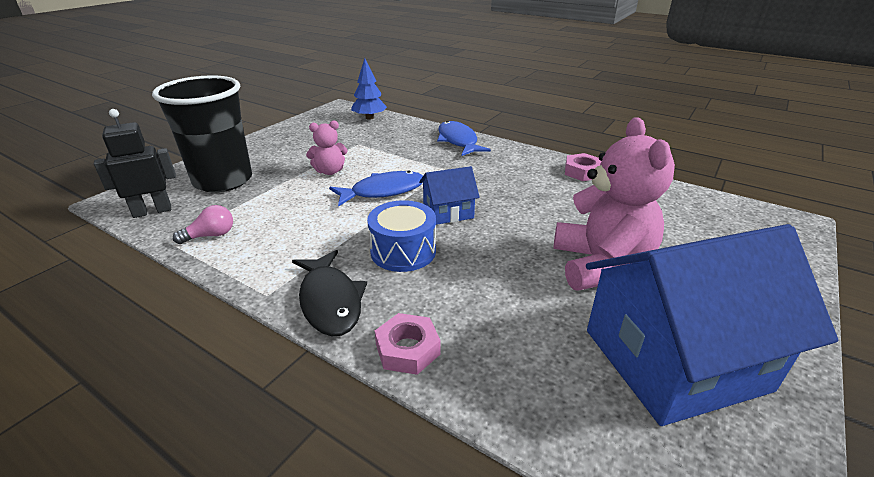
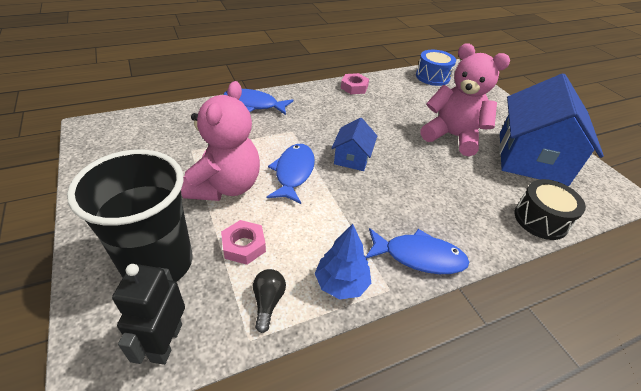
camera: 60 degrees left, 10 degrees up
(211, 235) = (268, 302): pink light bulb -> black light bulb
(330, 171) = (225, 186): pink teddy bear -> pink teddy bear, size x1.96
(330, 301) = (419, 256): black fish -> blue fish
(369, 118) = (144, 122): blue tree -> blue tree (341, 283)
(403, 251) = (384, 199): blue drum -> blue drum (432, 77)
(407, 349) = (485, 240): pink nut -> pink nut (244, 246)
(516, 402) = (540, 219): none -> black drum

